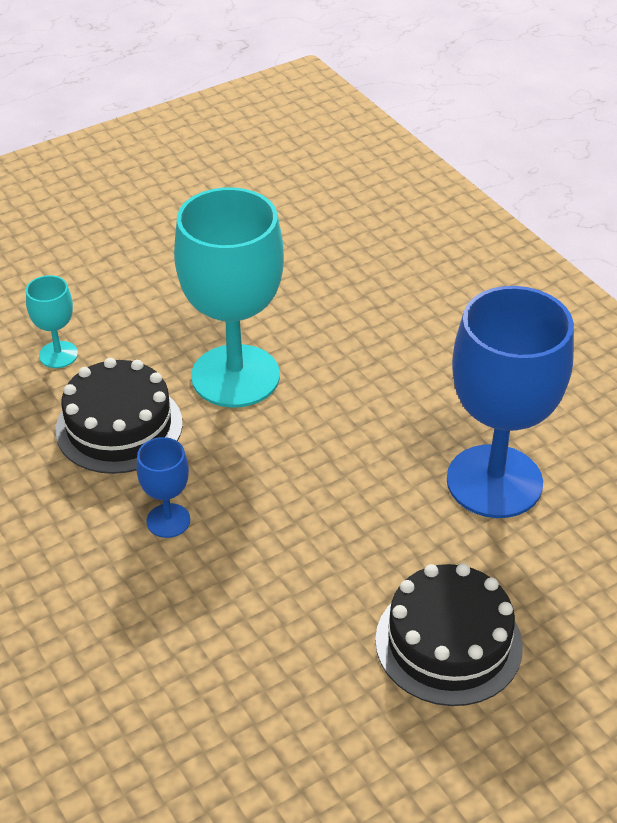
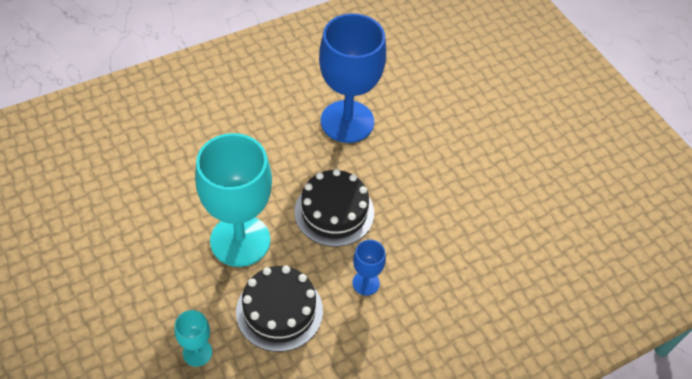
camera: 90 degrees left, 10 degrees up
(448, 643) = (456, 158): black cake -> black cake (334, 212)

